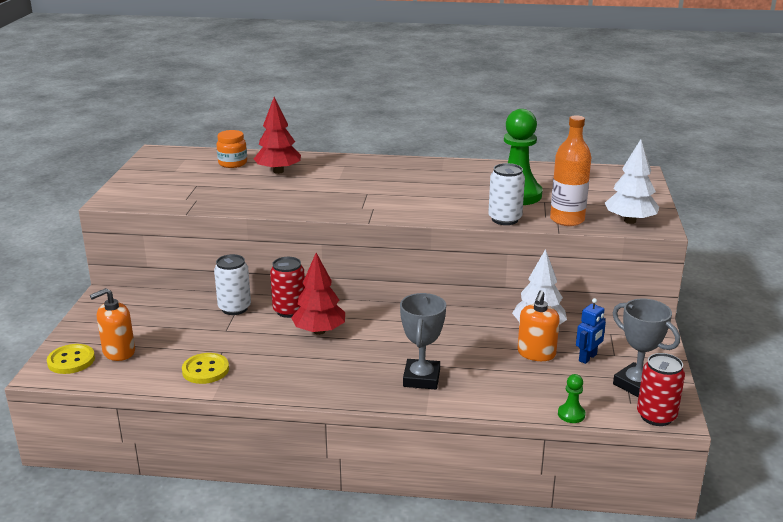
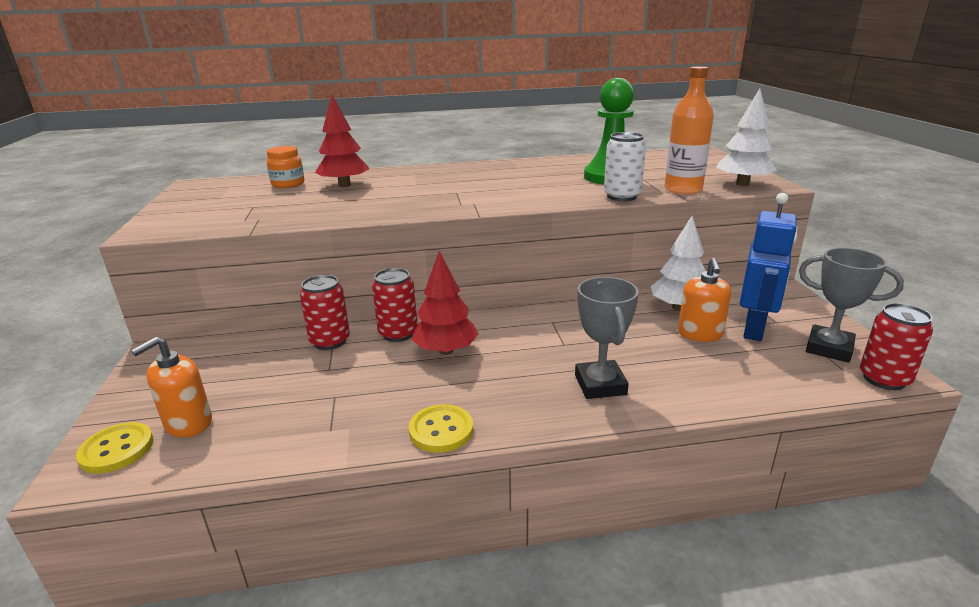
camera: 15 degrees left, 0 degrees up
(205, 370) = (321, 426): yellow button -> yellow button (441, 430)
(234, 308) = (330, 341): white can -> red can
(571, 414) = (798, 395): green pawn -> none
(588, 358) = (754, 329): blue robot -> blue robot, size x1.83

